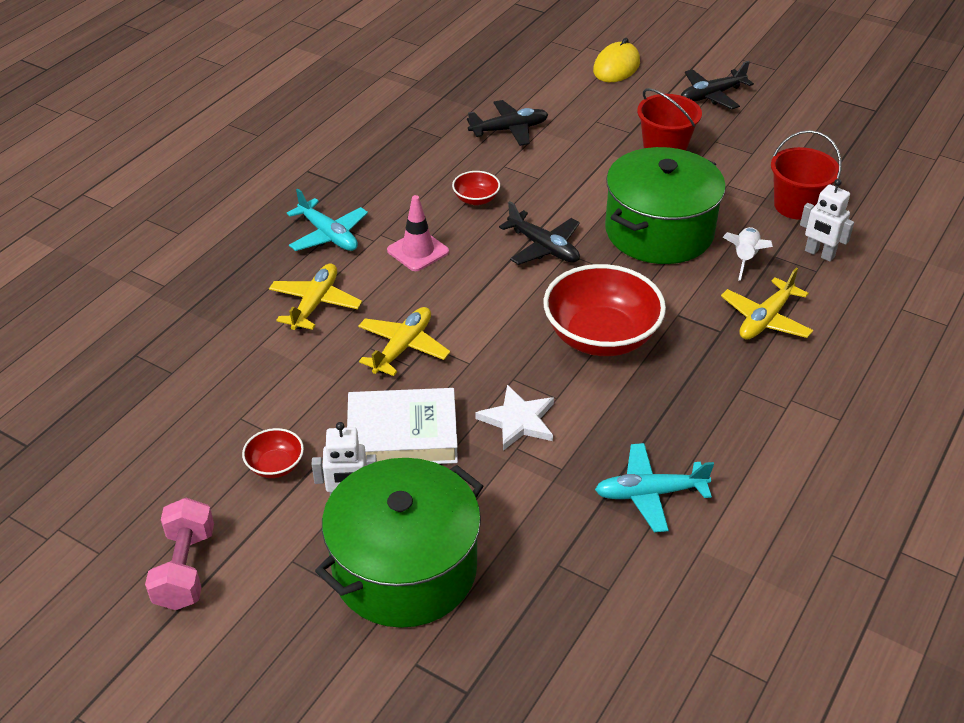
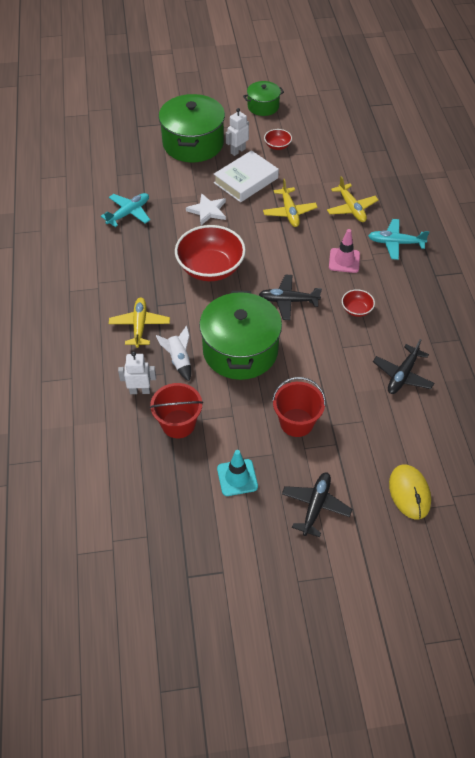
camera: 140 degrees right, 10 degrees up
(185, 569) = (263, 106): pink dumbbell -> green pot
(769, 142) = (237, 477): none -> turquoise traffic cone

